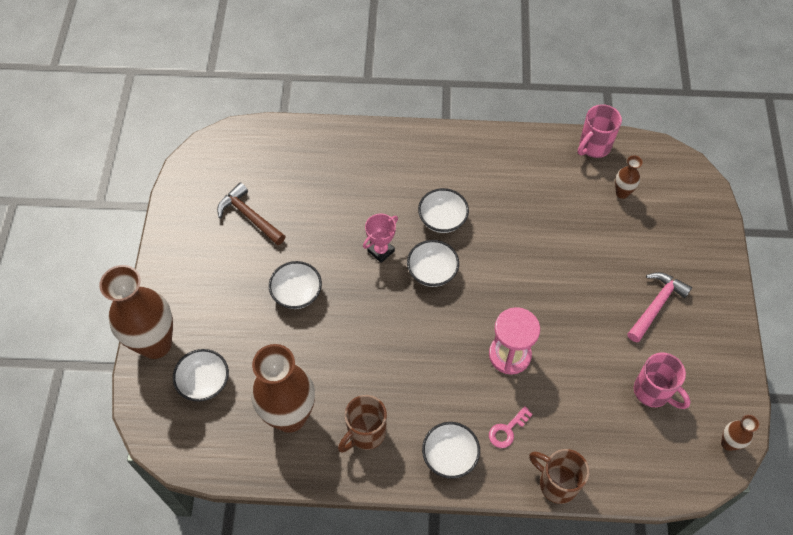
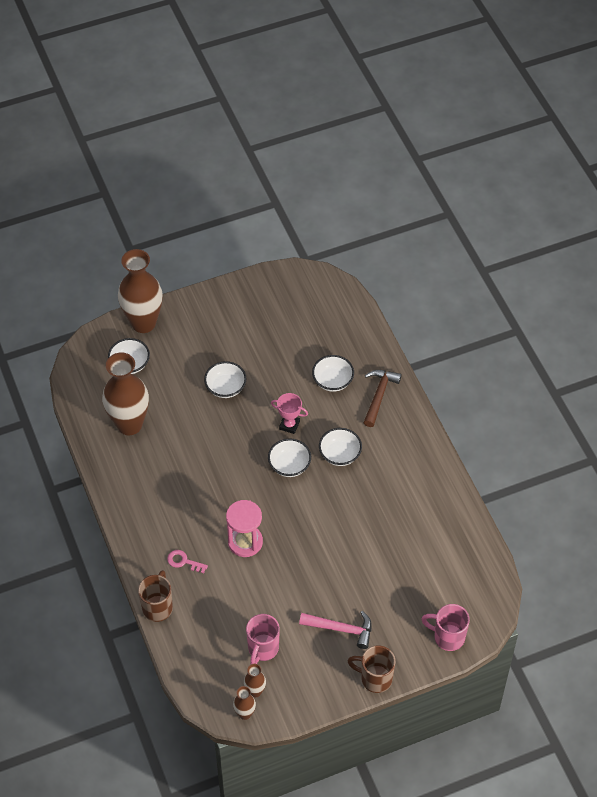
camera: 65 degrees right, 5 degrees down
(250, 216) = (273, 330): brown hammer -> brown hammer (379, 396)
(365, 433) = (138, 474): brown mug -> brown mug (375, 678)
(450, 456) = (147, 532): white bowl -> white bowl (332, 381)
(593, 147) = (473, 536): pink mug -> pink mug (447, 637)
(622, 193) = (437, 572): brown vase -> brown vase (255, 691)

